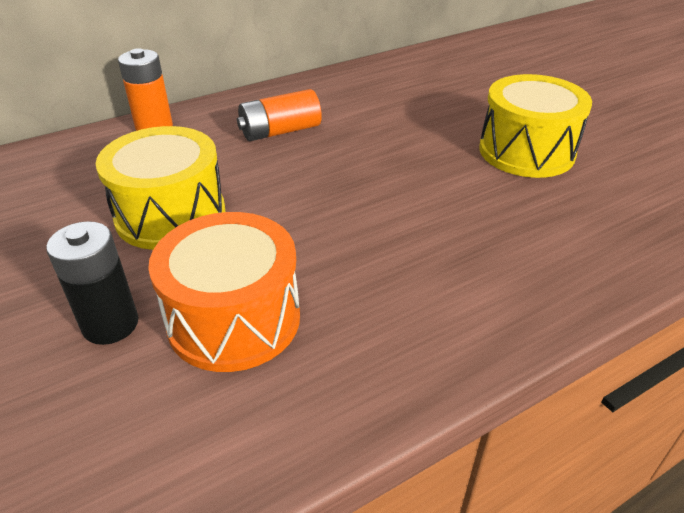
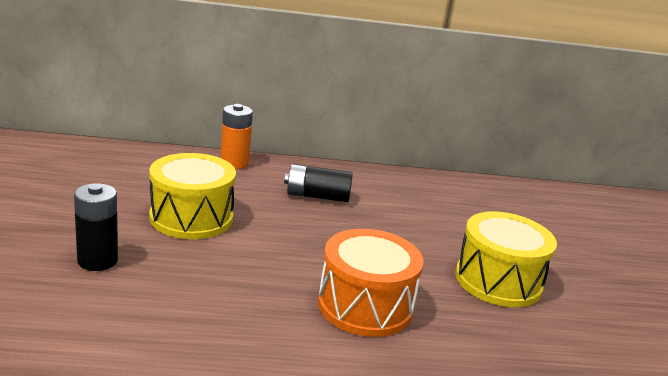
camera: 25 degrees right, 15 degrees down
(234, 319) = (168, 290): orange drum -> orange drum (365, 306)
(280, 131) = (317, 196): orange battery -> black battery

